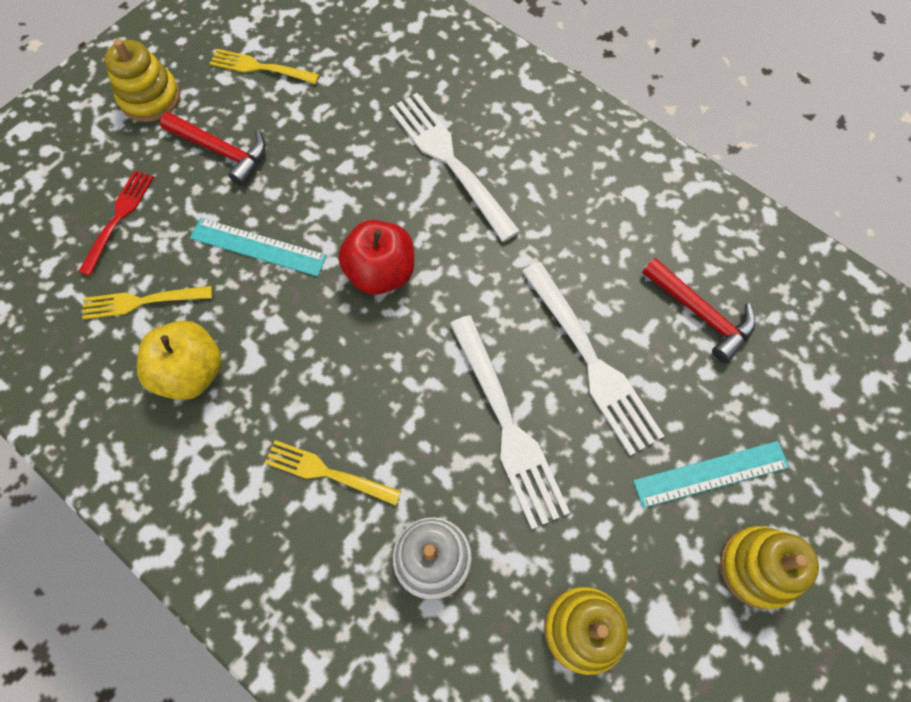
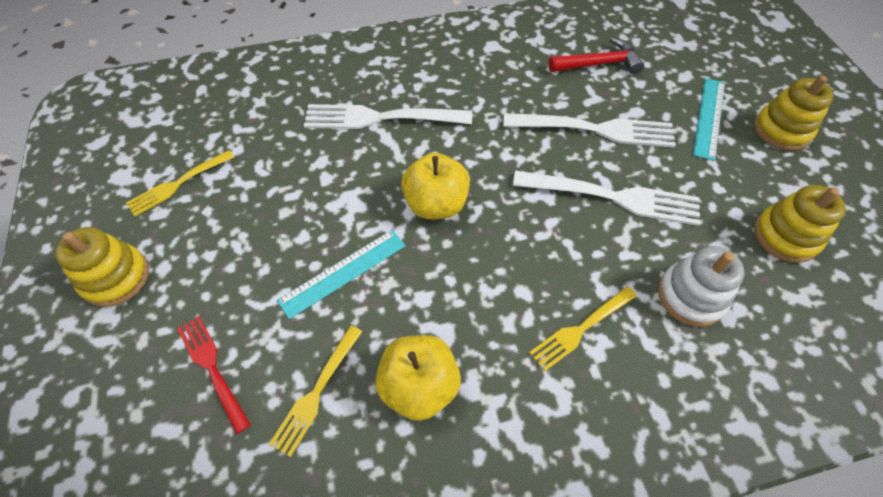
camera: 55 degrees left, 10 degrees down
(221, 151) = (227, 251): red hammer -> none
(381, 272) = (436, 204): red apple -> yellow apple

